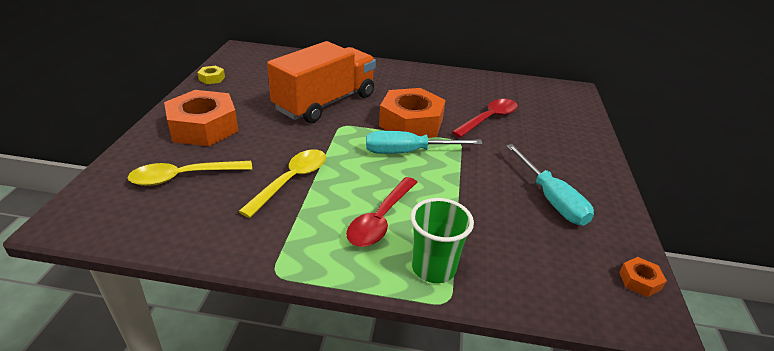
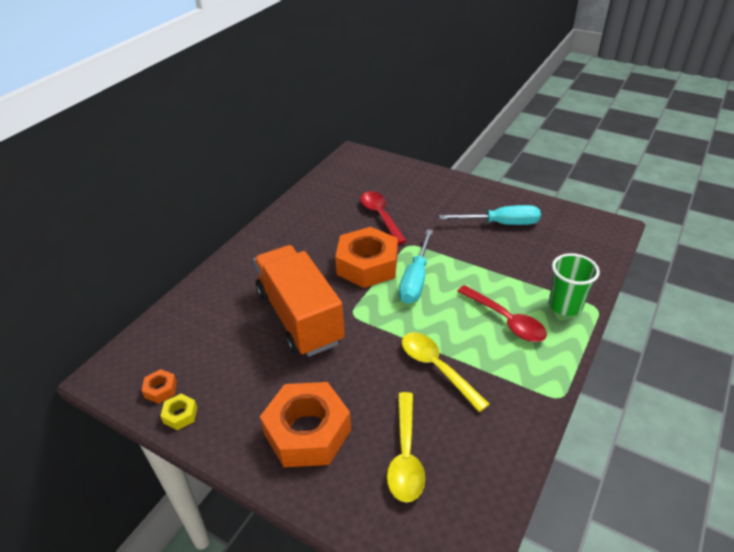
camera: 65 degrees left, 5 degrees up
(639, 281) = (587, 219): orange nut -> orange nut (161, 389)

